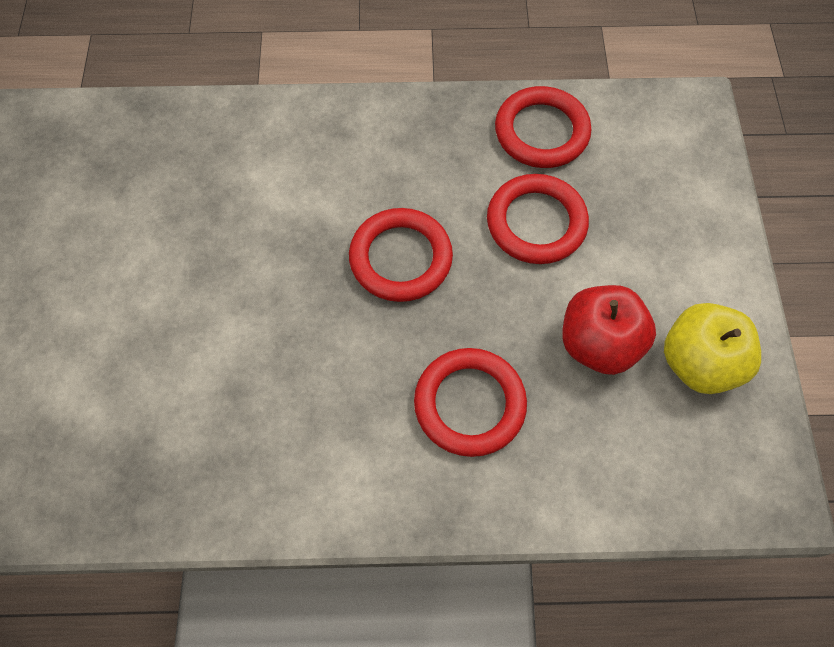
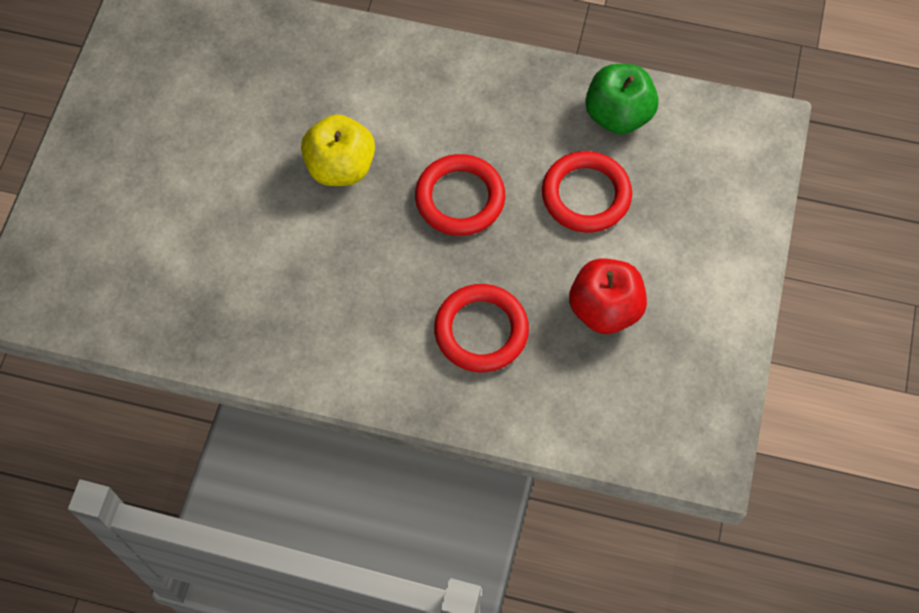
camera: 15 degrees right, 0 degrees up
(541, 132) = (618, 115): red ring -> green apple
(699, 362) = (684, 345): yellow apple -> yellow apple (340, 167)

